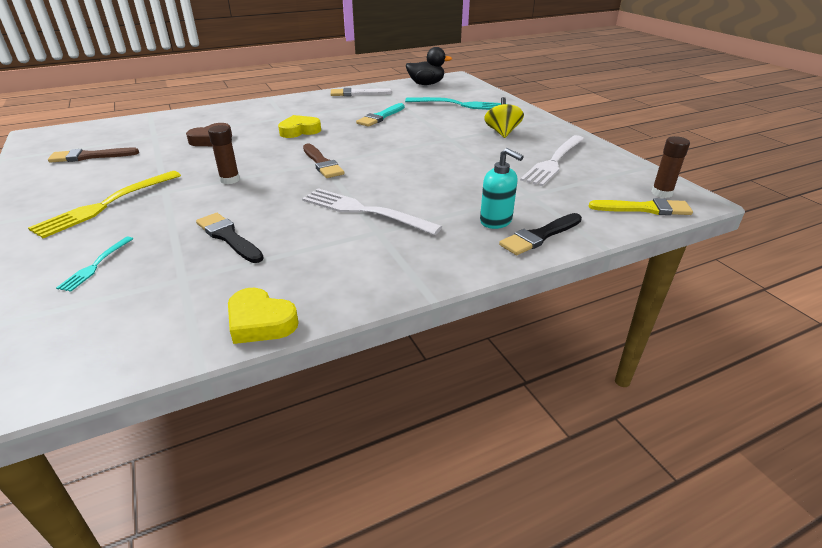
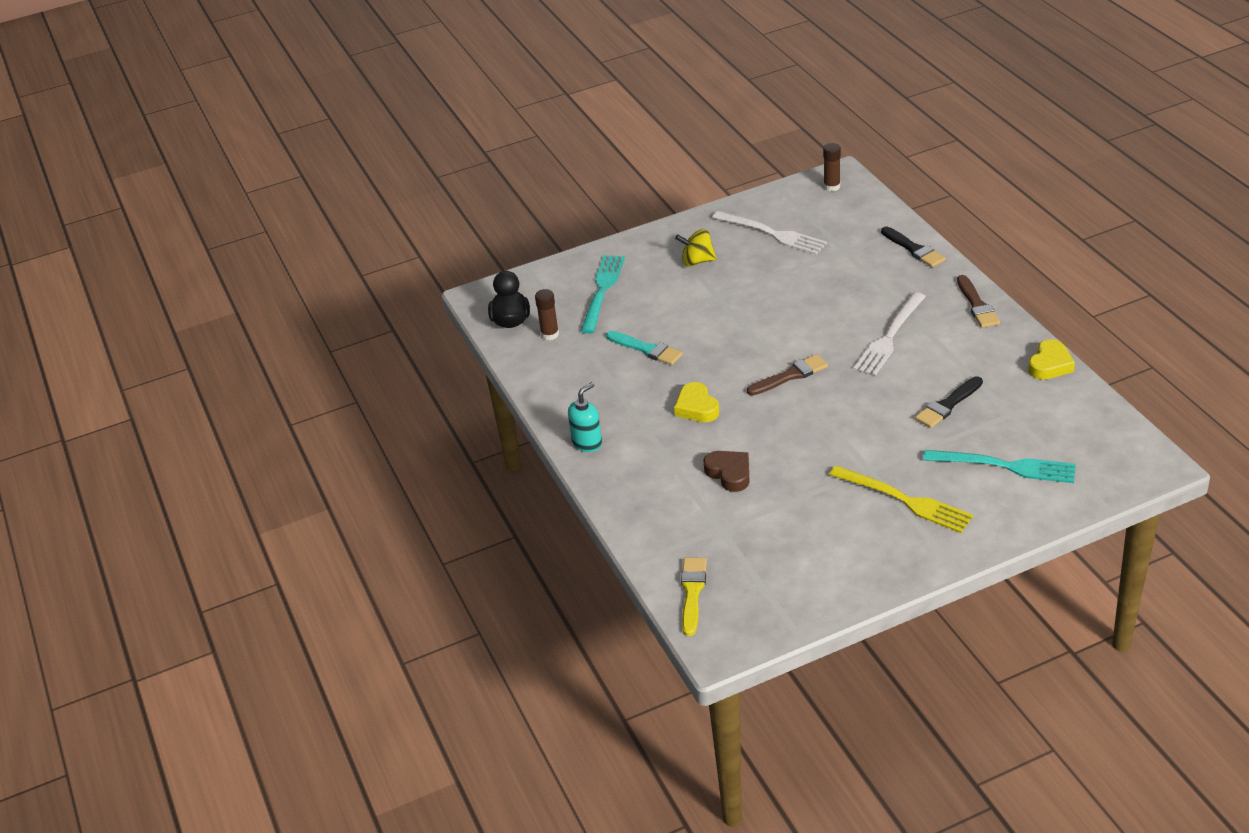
camera: 85 degrees left, 5 degrees up
(90, 156) = (788, 562): brown brush -> brown brush (977, 305)
(95, 265) = (1006, 466): turquoise fork -> turquoise fork, size x1.93
(230, 180) = (838, 431): brown glue stick -> brown glue stick (550, 334)
(357, 93) = (550, 378): white brush -> none
(496, 221) = (894, 268): turquoise soap dispenser -> turquoise soap dispenser (587, 443)
(644, 209) = (861, 198): yellow brush -> yellow brush (692, 592)

